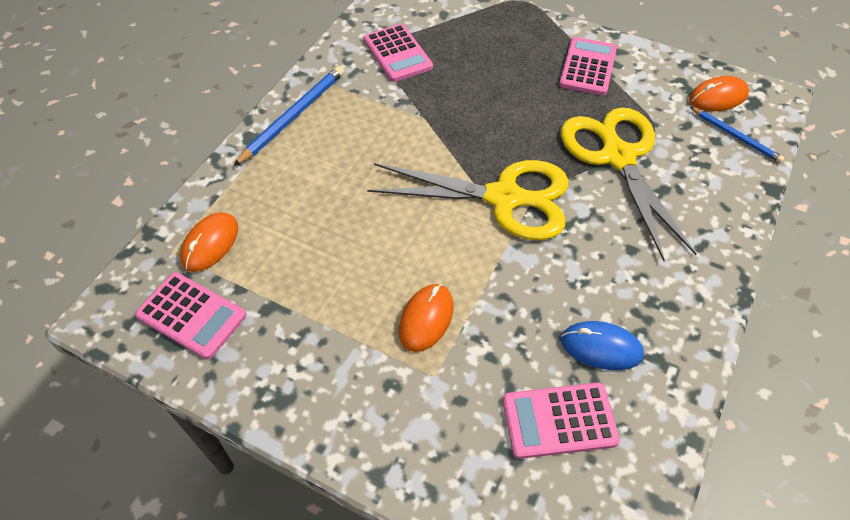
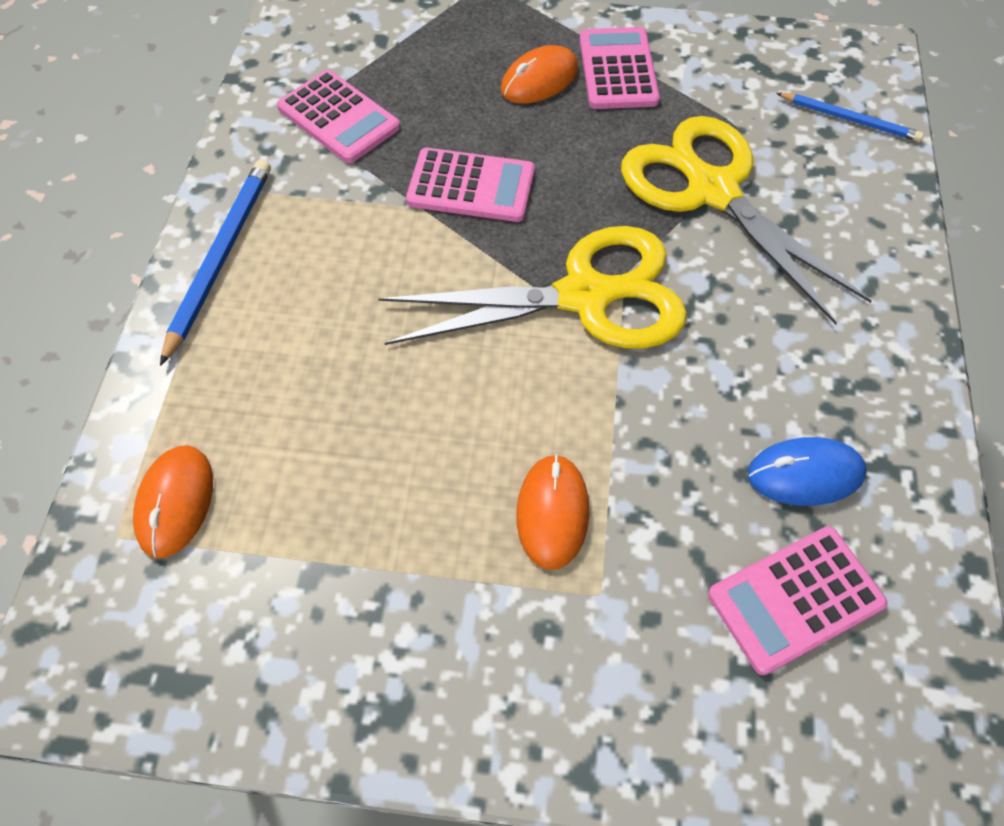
camera: 20 degrees left, 5 degrees up
(191, 315) = (195, 628): pink calculator -> pink calculator (471, 186)
(718, 97) = (804, 70): orange mouse -> orange mouse (539, 80)

